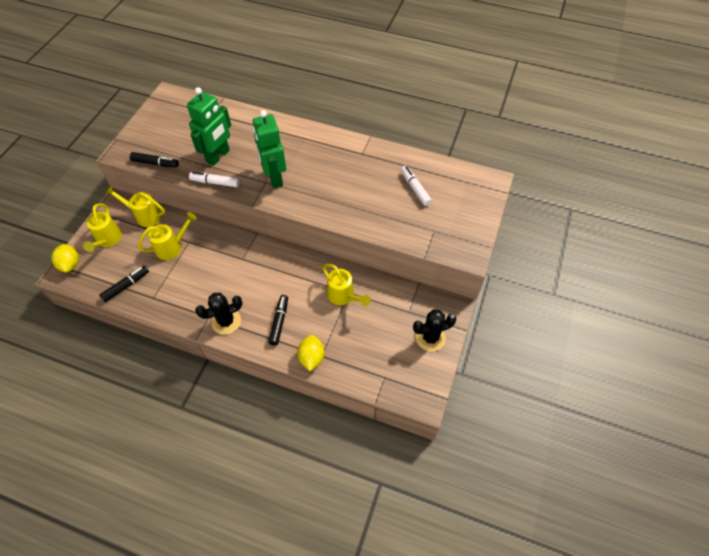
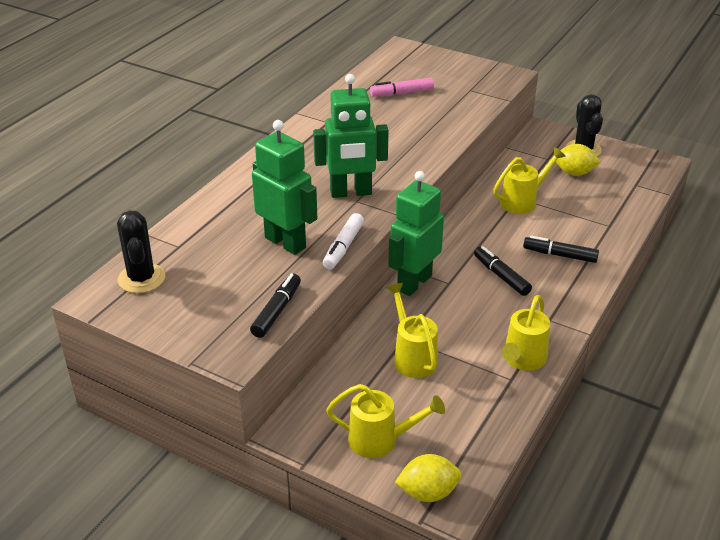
camera: 80 degrees left, 20 degrees down
(126, 286) = (485, 412): black marker -> black marker (501, 276)
(145, 216) = (335, 391): yellow watering can -> yellow watering can (522, 360)
(226, 321) = (558, 302): black cactus -> black cactus (141, 278)
(241, 240) = (414, 283): none -> green robot
(311, 357) = (612, 233): yellow lemon -> yellow lemon (574, 173)
(415, 188) = (402, 93): white marker -> pink marker

